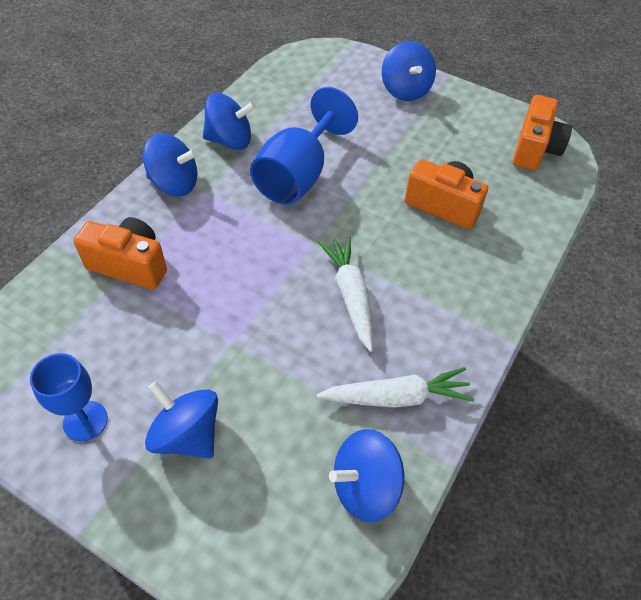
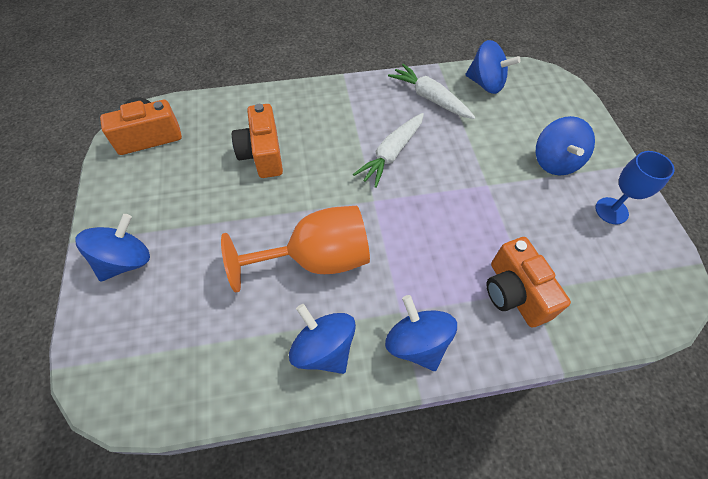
camera: 130 degrees left, 5 degrees up
(298, 176) = (316, 259): blue goblet -> orange goblet

